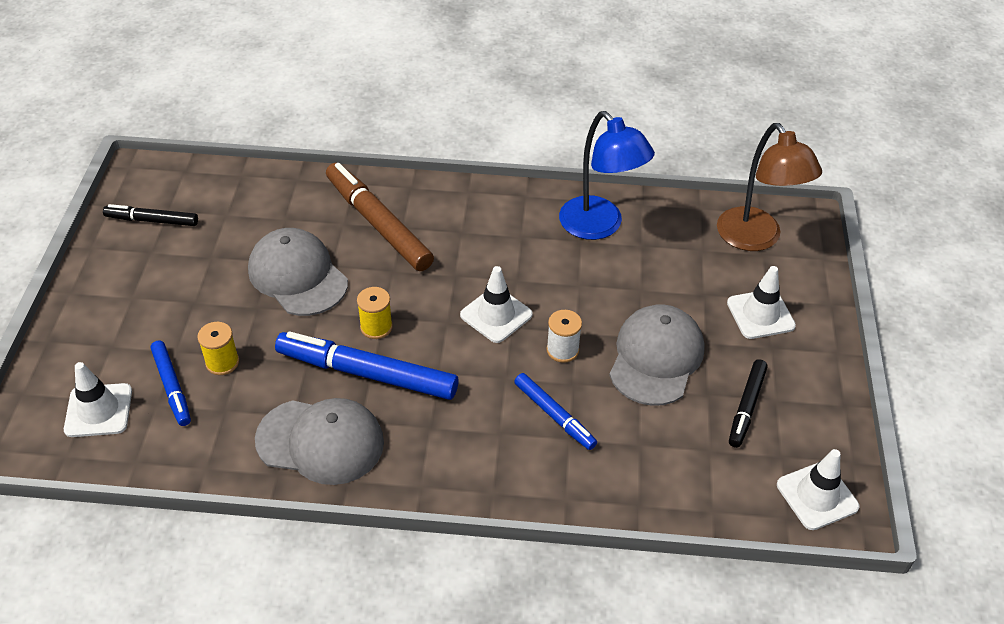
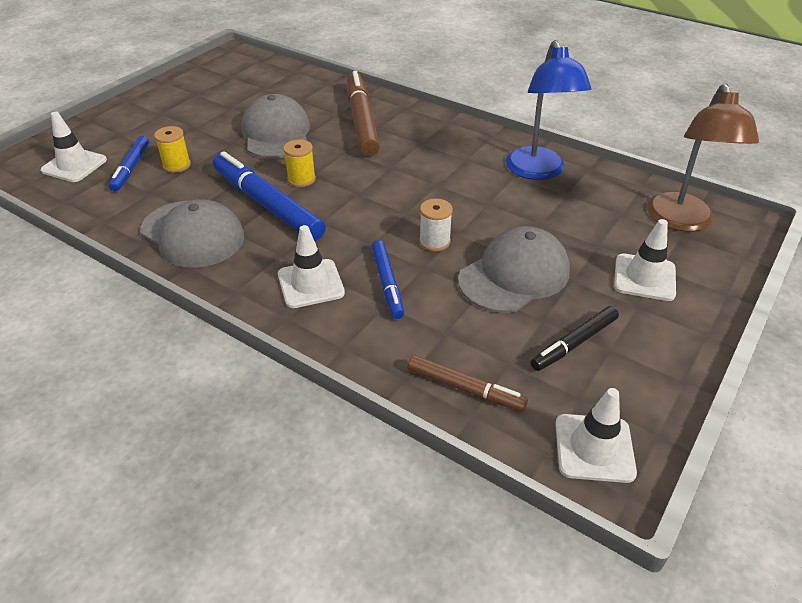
camera: 30 degrees right, 5 degrees down
(152, 220) = (214, 79): black marker -> none
(496, 315) = (400, 201): white traffic cone -> white traffic cone (310, 284)
(692, 490) = (465, 388): none -> brown marker

